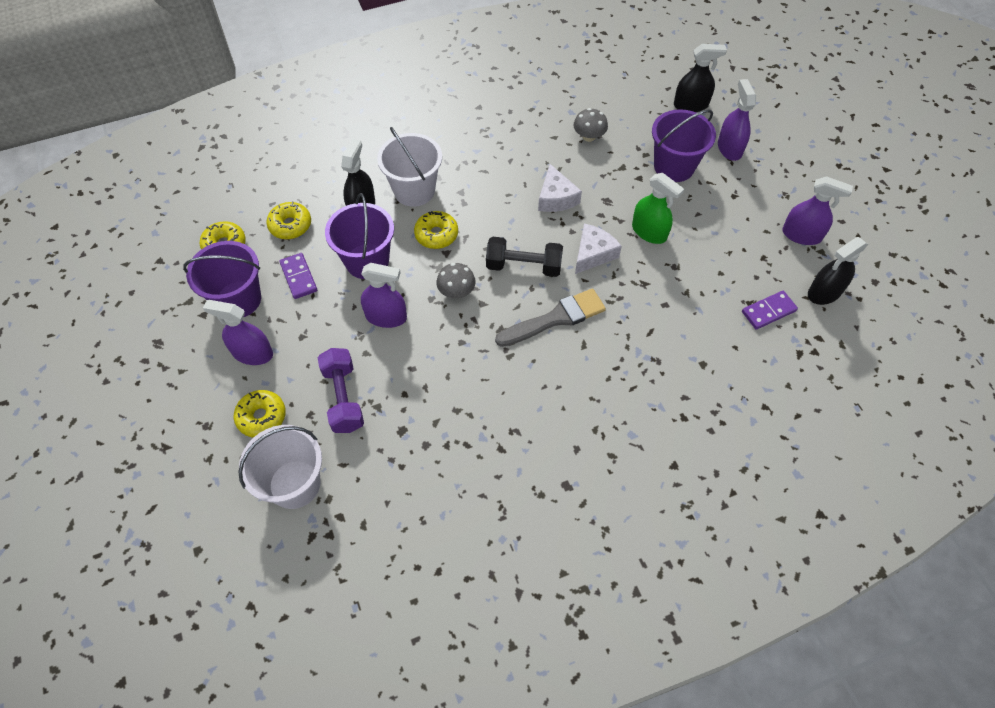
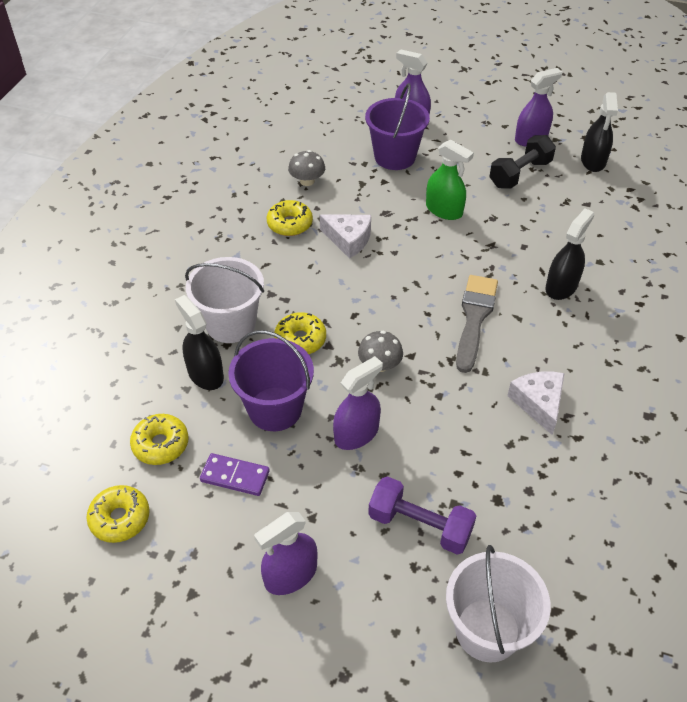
camera: 50 degrees left, 10 degrees down
(238, 299) = (207, 547): purple bucket -> none
(262, 417) = (380, 613): yellow donut -> yellow donut (290, 224)
(523, 266) = (399, 304): black dumbbell -> black dumbbell (520, 174)
(593, 254) = (431, 254): white cheese -> white cheese (538, 403)
(649, 232) = (444, 210): green spray bottle -> green spray bottle turned 45 degrees clockwise
(690, 105) = (345, 110): black spray bottle -> black spray bottle (561, 287)
(768, 311) = (583, 198): purple domino -> none

